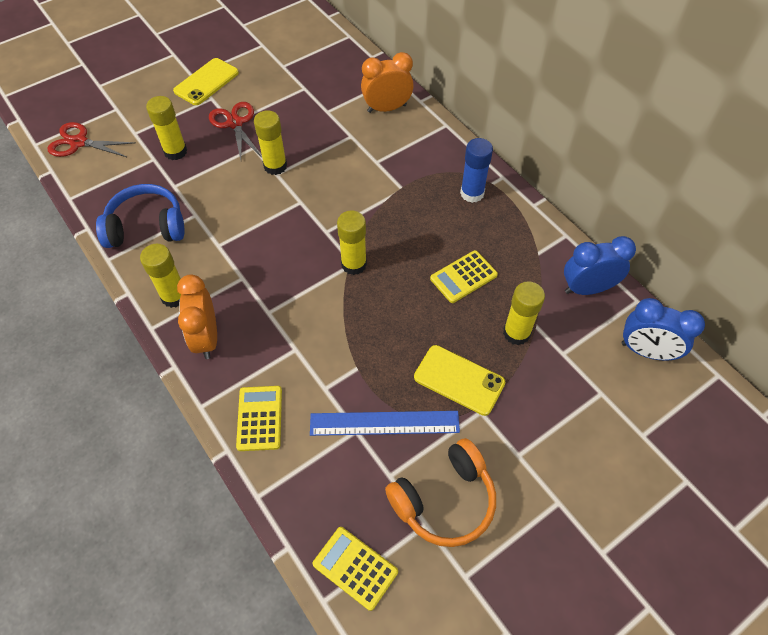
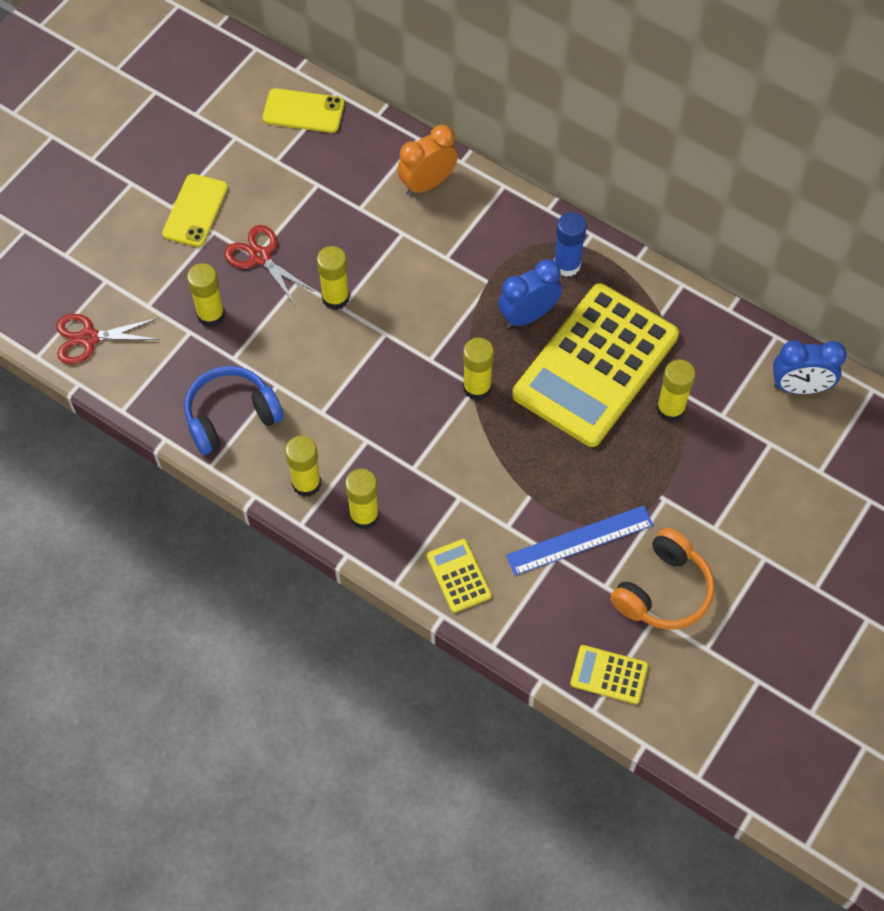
camera: 20 degrees left, 5 degrees up
(206, 338) = (364, 515): orange clock -> yellow glue stick
(459, 380) = (633, 475): yellow phone -> yellow phone (303, 111)
(463, 277) = (595, 365): yellow calculator -> yellow calculator, size x2.47
(587, 288) = (723, 338): blue clock -> blue clock (528, 315)

